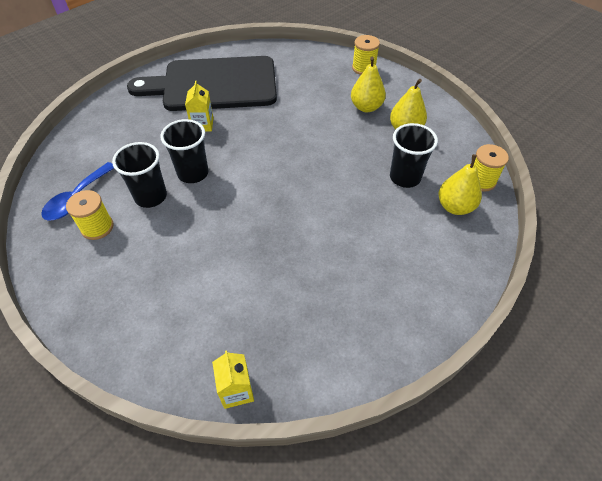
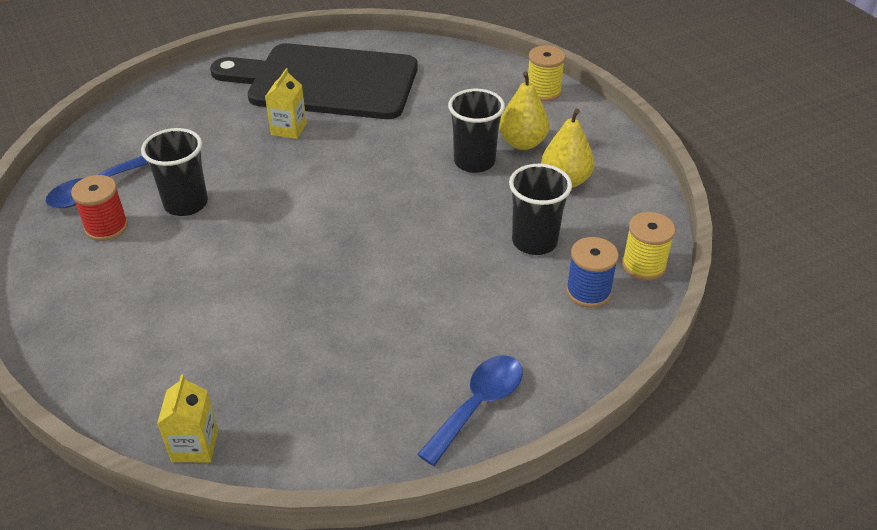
camera: 15 degrees right, 10 degrees down
(97, 227) = (106, 227): yellow spool -> red spool
(193, 173) = (251, 186): black cup -> black cup (474, 162)
(421, 307) = (478, 405): none -> blue spoon
(455, 207) = (588, 291): yellow pear -> blue spool

